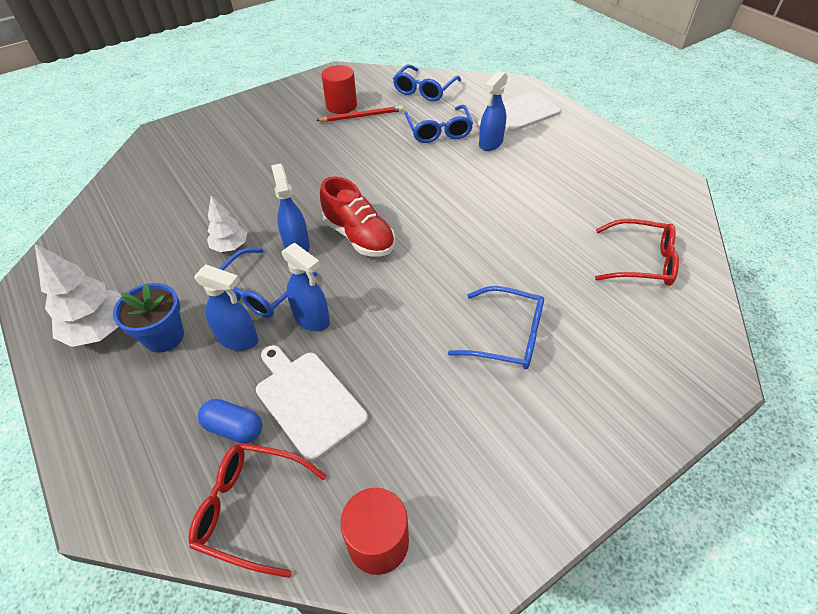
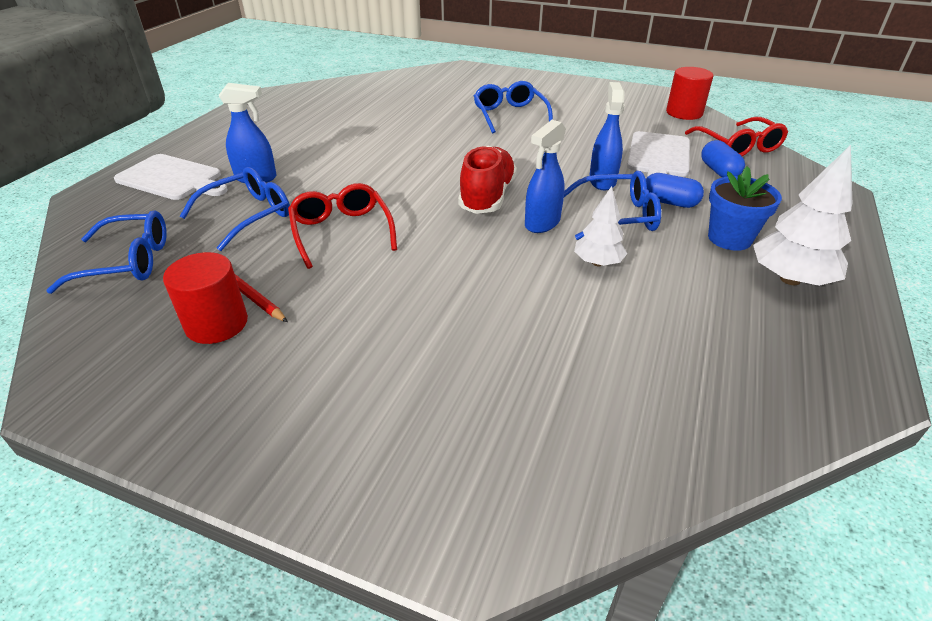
camera: 125 degrees left, 10 degrees down
(238, 339) = (669, 202): blue spray bottle -> blue capsule
(642, 262) = (383, 93): red glasses -> red glasses (341, 231)

